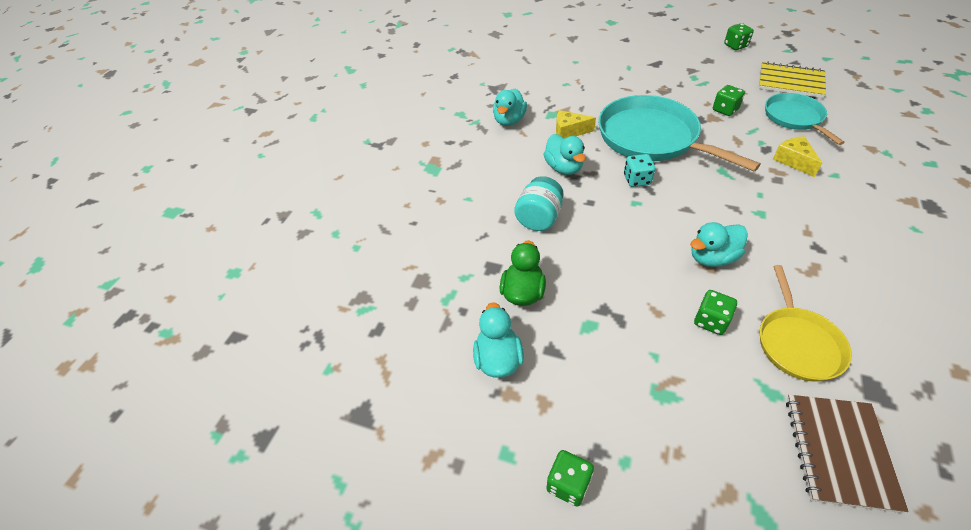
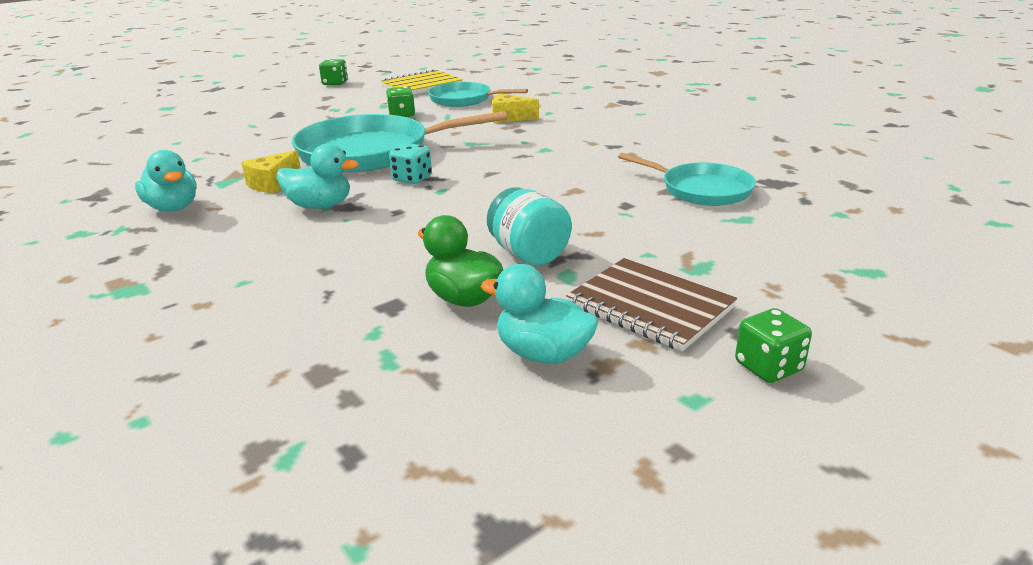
camera: 60 degrees left, 20 degrees down
(539, 218) = (367, 247): turquoise jar -> turquoise jar (529, 254)
(710, 321) = (637, 213): green dice -> none
(712, 258) = (565, 185): turquoise duck -> none
(797, 343) = (702, 190): yellow pan -> turquoise pan
(839, 452) = (822, 217): brown notebook -> brown notebook (649, 307)

